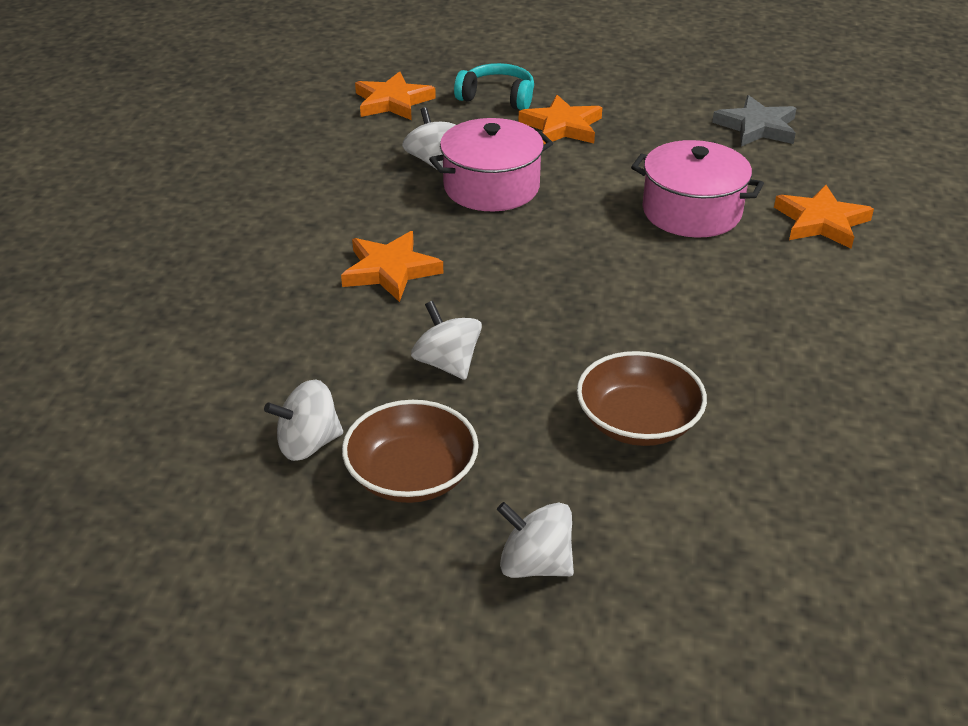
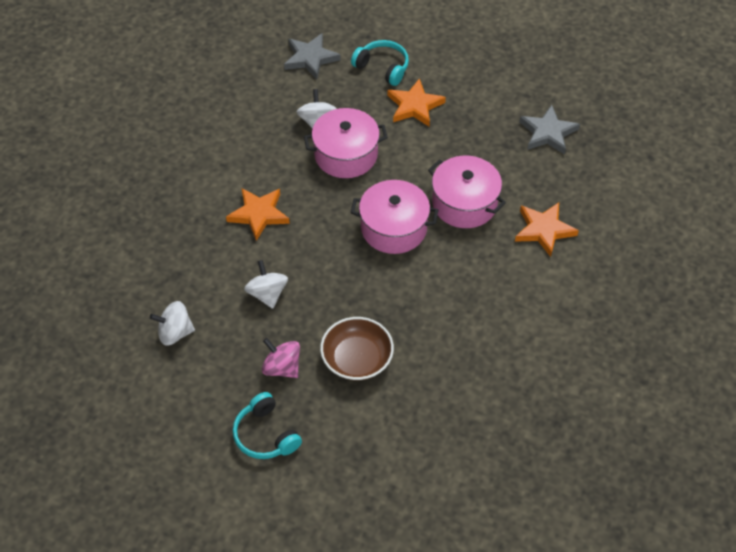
camera: 15 degrees right, 15 degrees up
(392, 102) = (310, 58): orange star -> grey star
(411, 475) = (222, 365): brown bowl -> none
(517, 458) = (282, 368): none -> pink spinning top
(535, 564) = (265, 435): white spinning top -> turquoise headphones
(605, 253) = (394, 228): none -> pink pot

